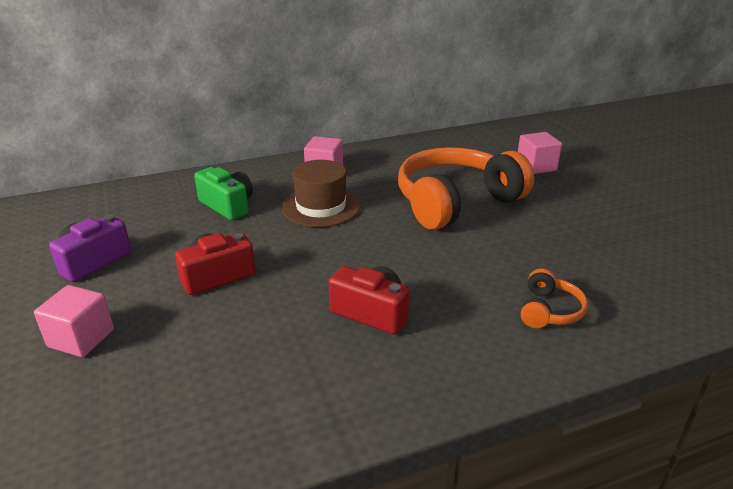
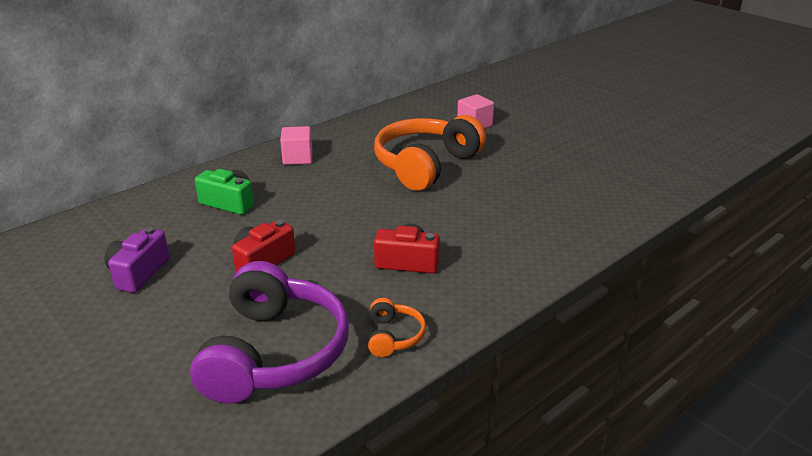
camera: 20 degrees left, 0 degrees up
(81, 338) = (180, 332): pink cube -> none
(155, 390) = (274, 353): none -> purple headphones
(321, 207) = (314, 189): brown hat -> none
(549, 310) = (535, 233): orange headphones -> orange headphones (394, 336)

